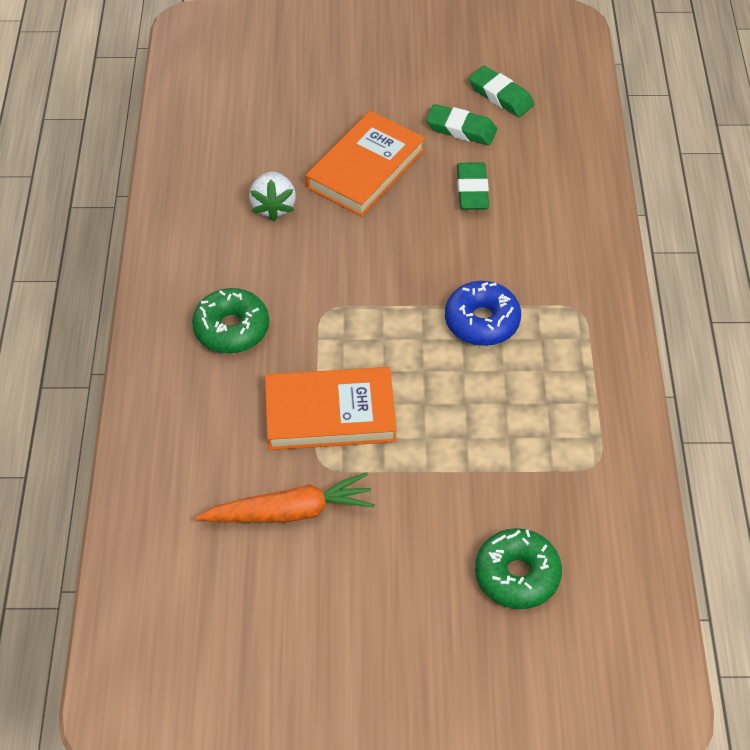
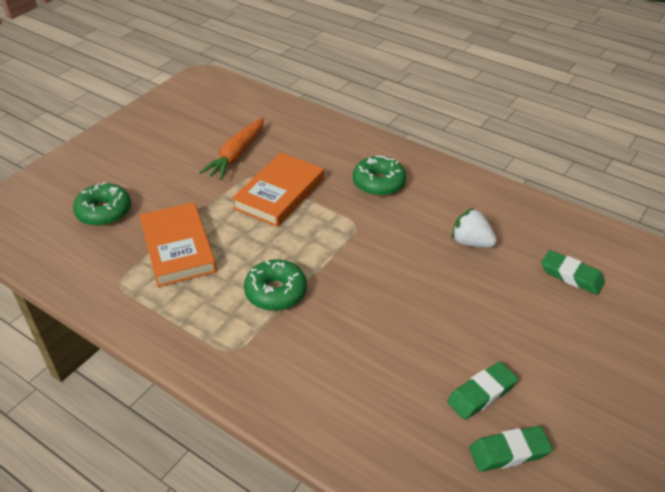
camera: 125 degrees right, 10 degrees down
(365, 168) = (475, 307): orange book -> orange book (178, 248)
(472, 190) = (403, 359): green eraser -> green eraser (571, 276)
(482, 321) = (276, 292): blue donut -> green donut

